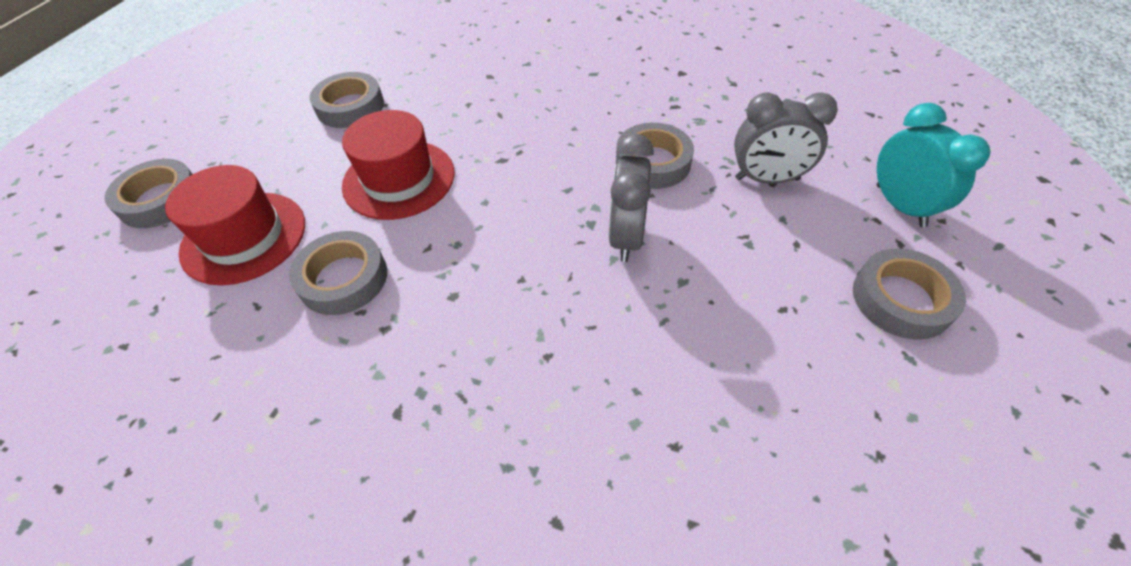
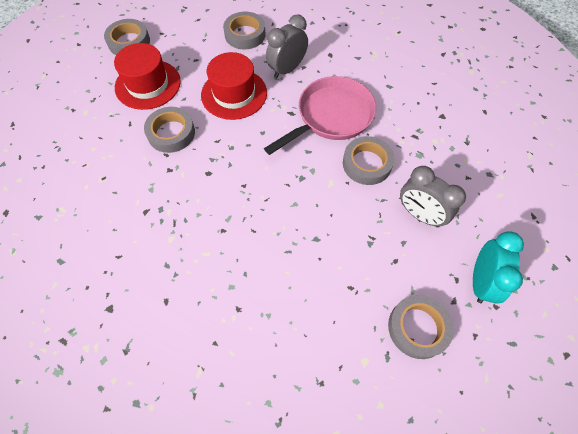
camera: 35 degrees right, 10 degrees up
(558, 137) = (331, 116): none -> pink pan
(626, 237) = (311, 197): grey clock -> grey clock (287, 69)

